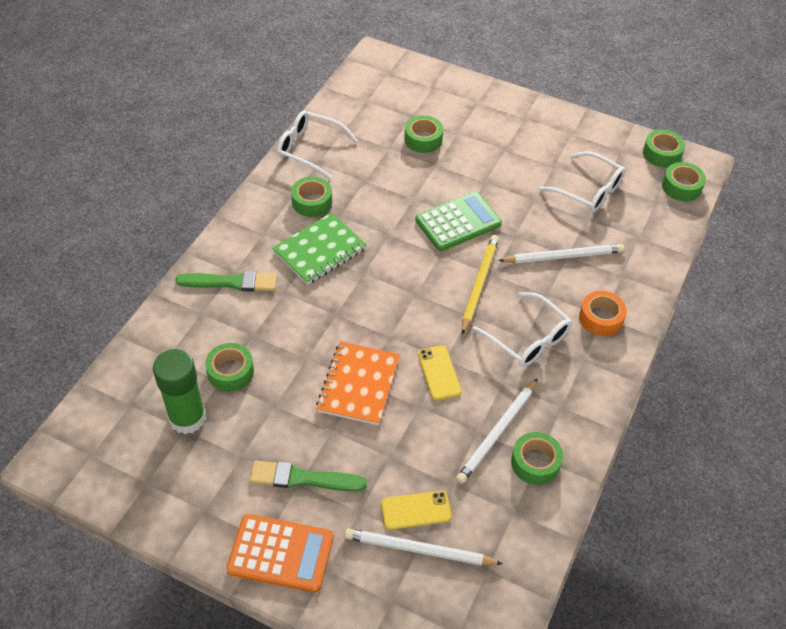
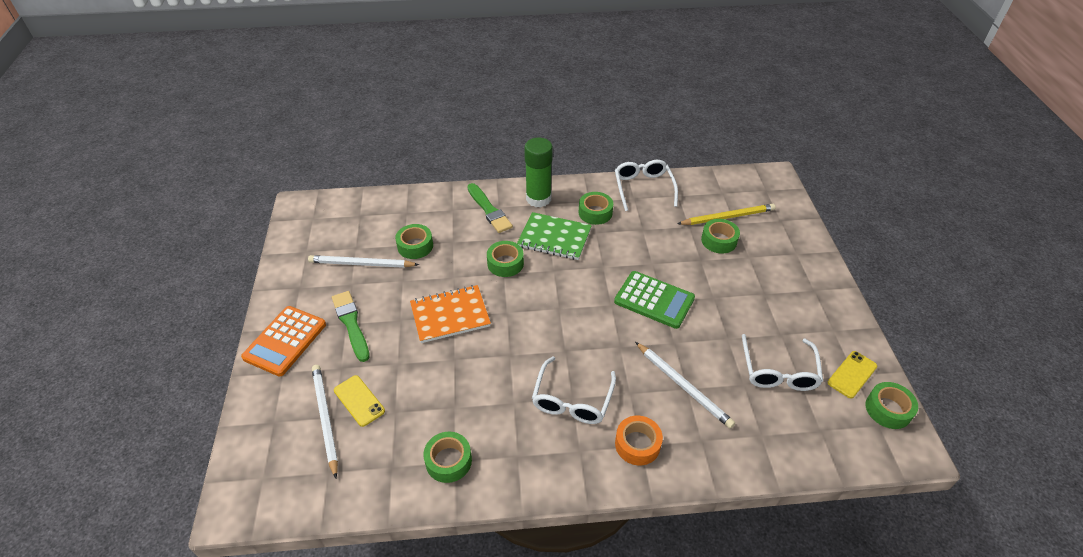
camera: 60 degrees right, 5 degrees down
(187, 418) = (365, 245): green glue stick -> green glue stick (538, 199)
(281, 553) = (285, 341): orange calculator -> orange calculator turned 45 degrees clockwise
(439, 373) = (494, 357): yellow phone -> yellow phone (852, 374)
(479, 284) = (602, 342): yellow pencil -> yellow pencil (727, 217)
(497, 433) = (462, 421): white pencil -> white pencil (361, 264)
(681, 187) = (862, 444): green tape -> green tape (505, 263)

